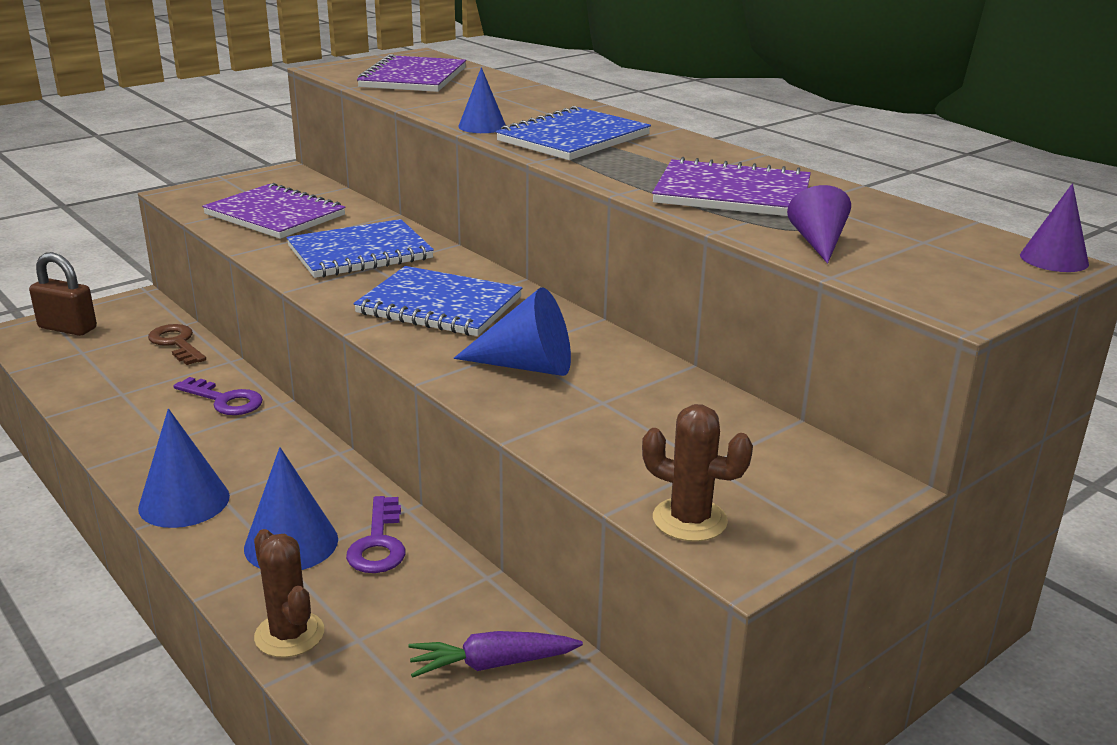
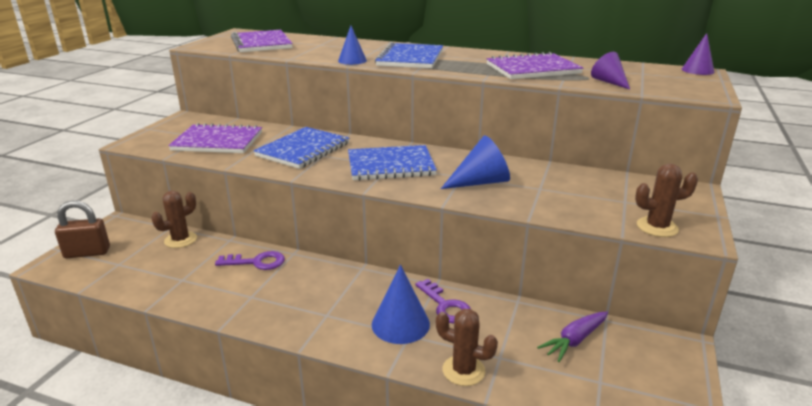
camera: 30 degrees left, 0 degrees up
(176, 343) = (180, 240): brown key -> brown cactus
(184, 501) = (308, 326): blue cone -> none

